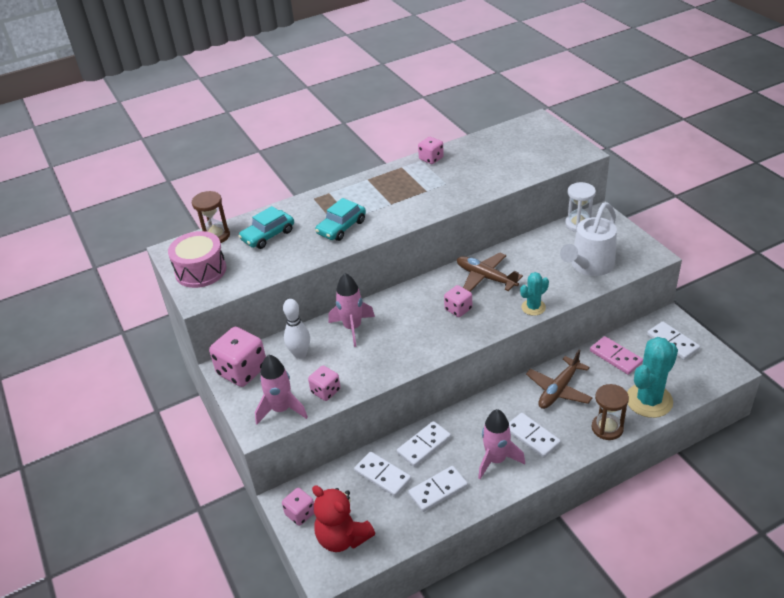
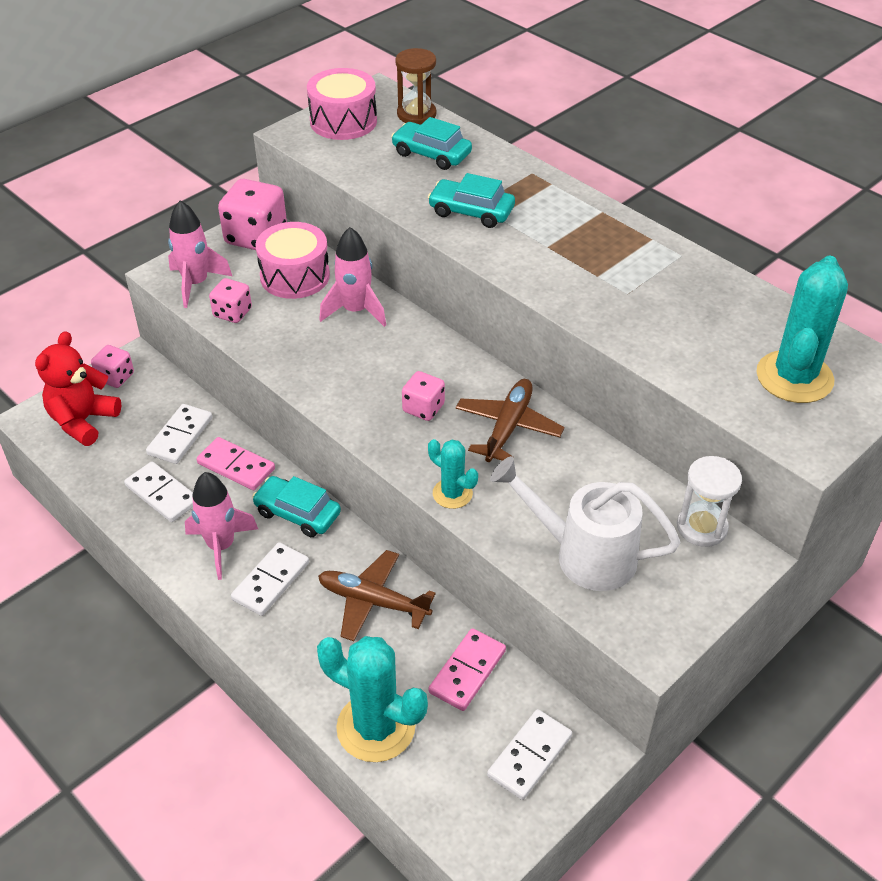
camera: 70 degrees right, 5 degrees up
(300, 354) = (295, 276): white bowling pin -> pink drum
(424, 445) = (236, 466): white domino -> pink domino
(431, 159) = (690, 265): pink dice -> none
(477, 417) = (297, 513): none -> turquoise car
(531, 146) = (794, 377): none -> turquoise cactus
(607, 428) = (304, 673): brown hourglass -> none

